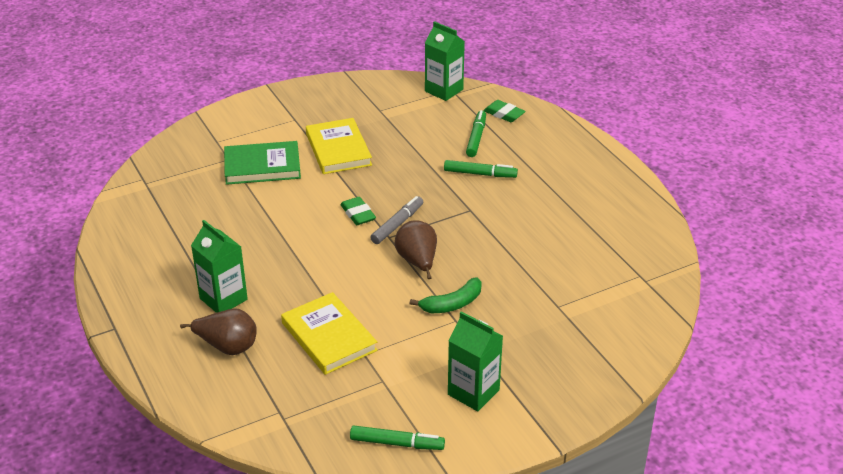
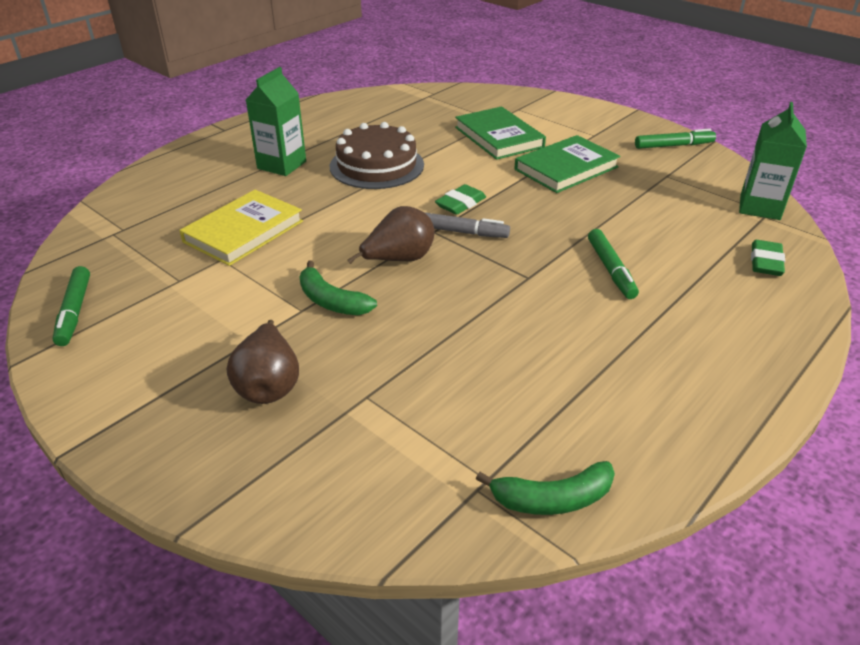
camera: 70 degrees right, 0 degrees up
(227, 346) = (213, 182): brown pear -> brown pear (269, 385)
(265, 243) = (376, 165): none -> brown cake
(338, 149) = (566, 168): yellow book -> green book
(473, 392) = (168, 352): green carton -> none
(476, 138) = (685, 251): green marker -> green marker (673, 146)
(660, 257) = (552, 499): none -> green banana

